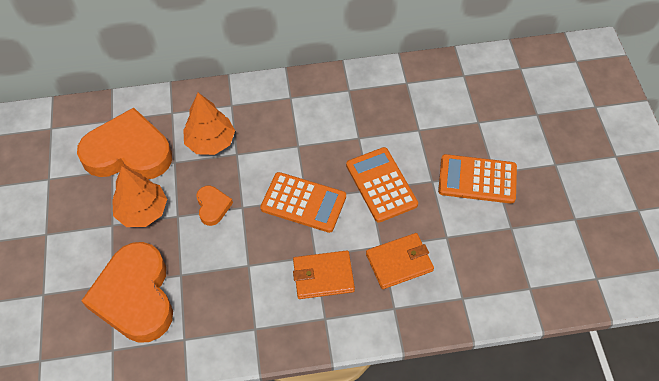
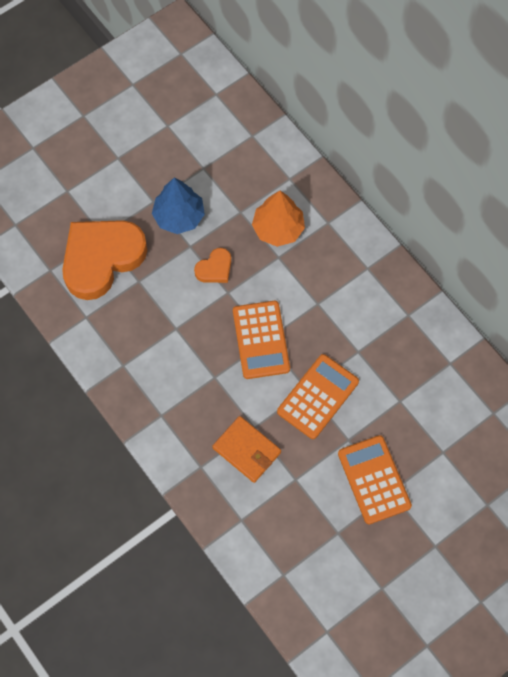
camera: 60 degrees right, 10 degrees up
(128, 152) = (228, 169): orange heart -> none
(142, 211) = (179, 216): orange tree -> blue tree
(323, 276) = (198, 394): orange wallet -> none

